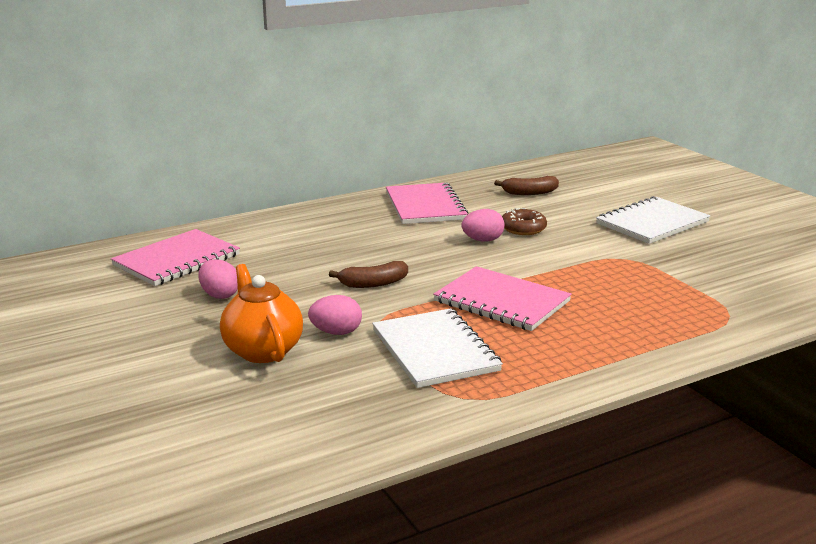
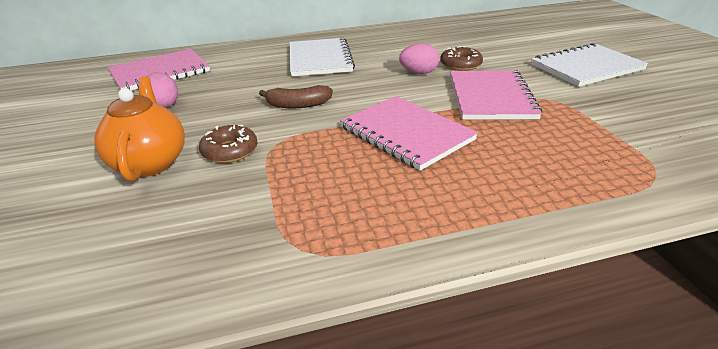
camera: 15 degrees right, 10 degrees up
(336, 332) = (230, 151): pink egg -> brown donut
(425, 206) = (385, 42): pink notebook -> pink notebook (490, 97)
(435, 350) = (308, 182): white notebook -> white notebook (319, 59)
(529, 193) = (479, 36): brown banana -> none

